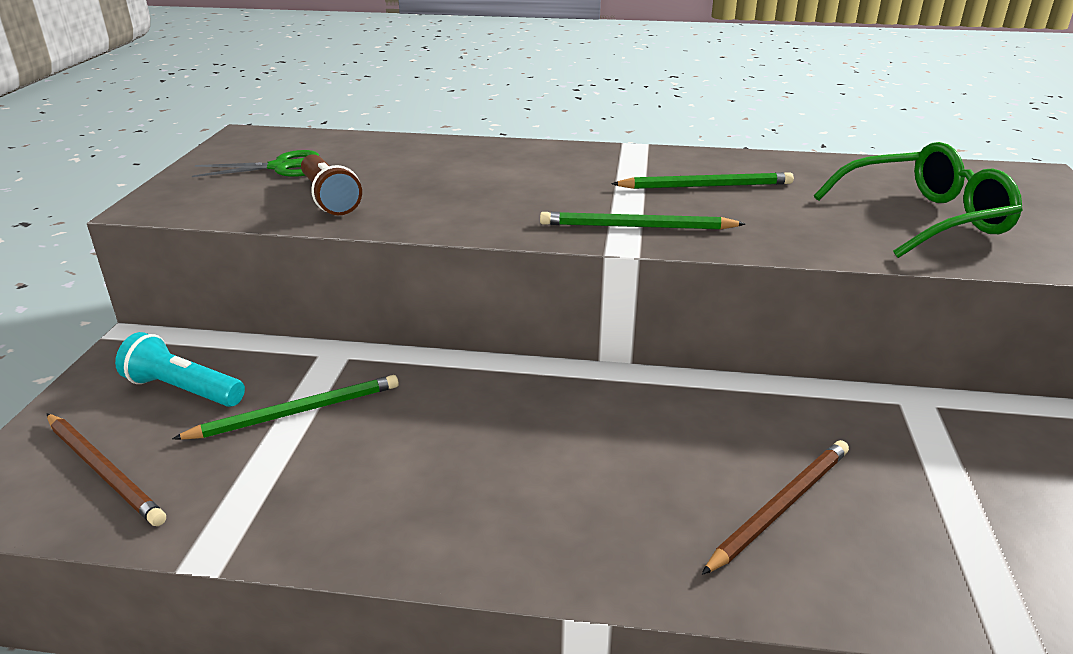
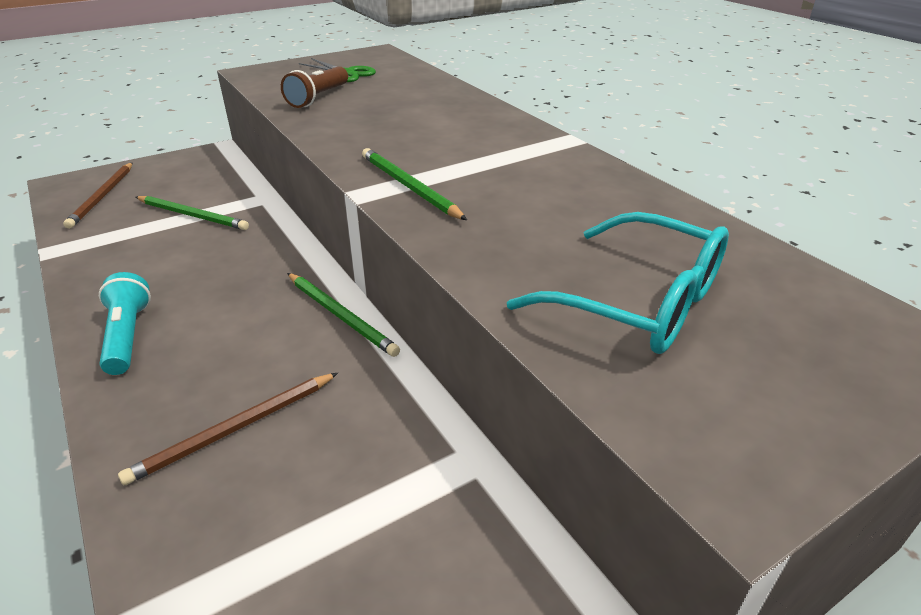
camera: 50 degrees right, 5 degrees up
(183, 390) = (186, 180): turquoise flashlight -> turquoise flashlight (127, 336)
(706, 186) = (534, 187): green pencil -> green pencil (341, 316)
(781, 506) = (235, 429): brown pencil -> brown pencil turned 135 degrees clockwise
(923, 219) = (637, 302): green glasses -> turquoise glasses

